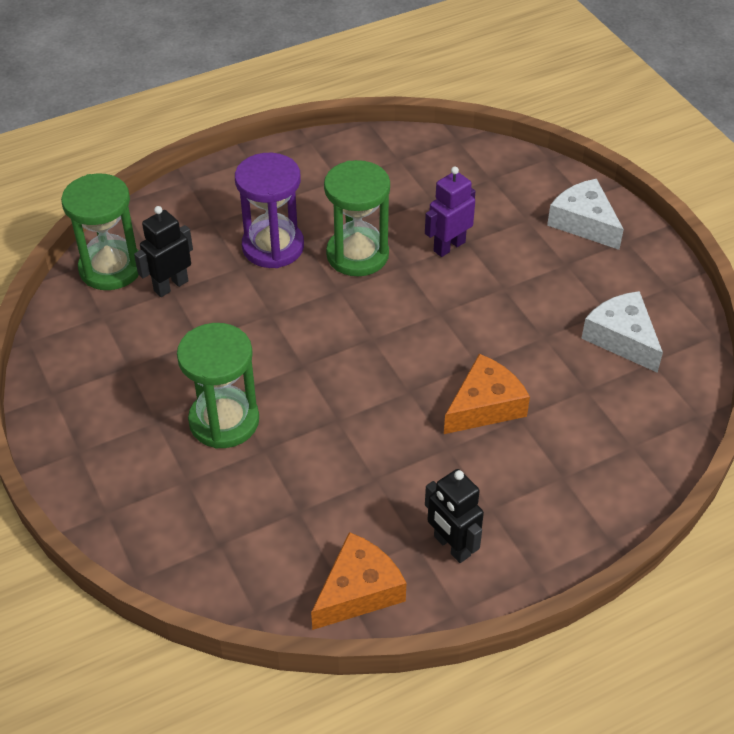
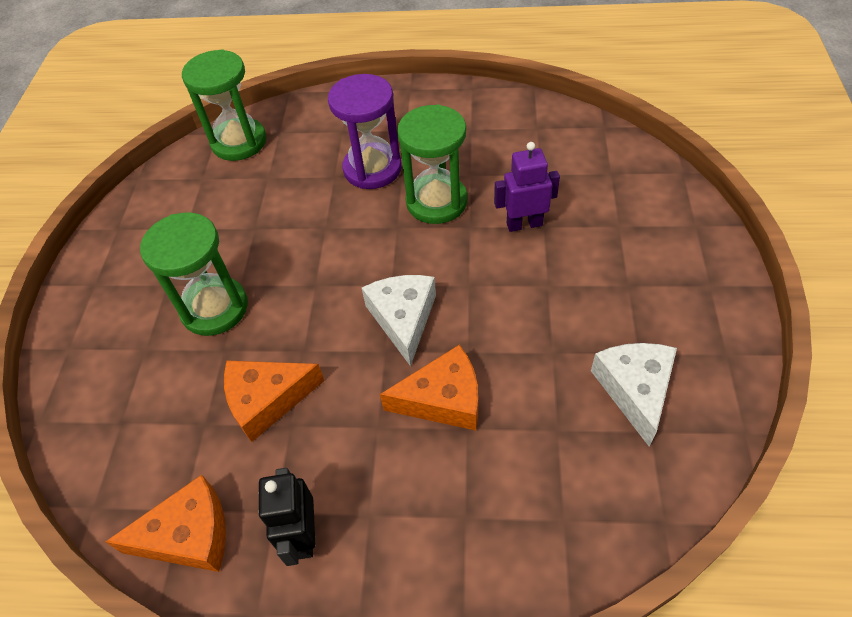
camera: 35 degrees right, 5 degrees up
(171, 286) = (269, 173): black robot -> none
(339, 469) = (267, 400): none -> orange cheese
(584, 222) = (676, 249): white cheese -> white cheese (403, 319)

